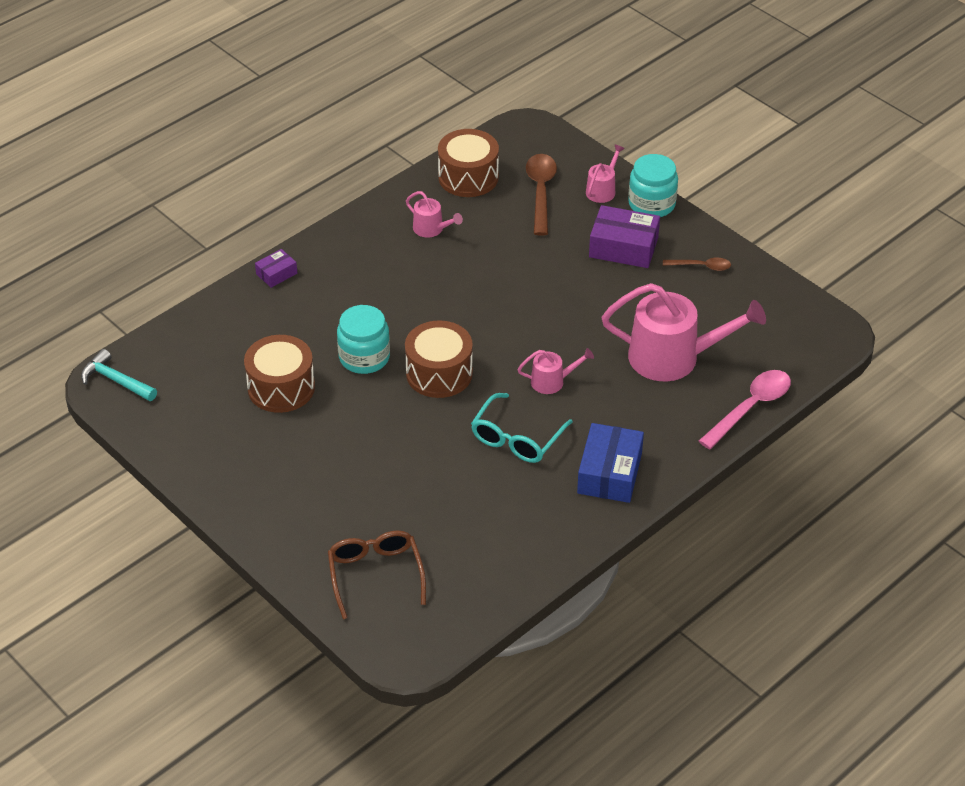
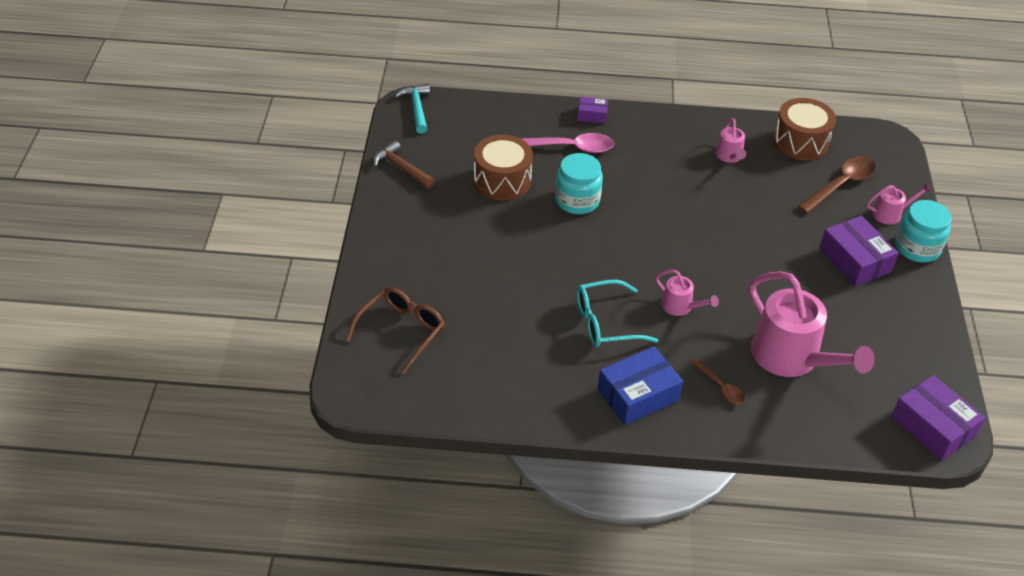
camera: 45 degrees right, 0 degrees up
(179, 443) = (401, 168): none -> brown hammer
(439, 373) = (611, 245): brown drum -> none
(701, 266) = (900, 315): brown spoon -> brown spoon (720, 387)
(750, 407) = (805, 436): pink spoon -> pink spoon (568, 147)
(816, 333) = (932, 427): none -> purple box

